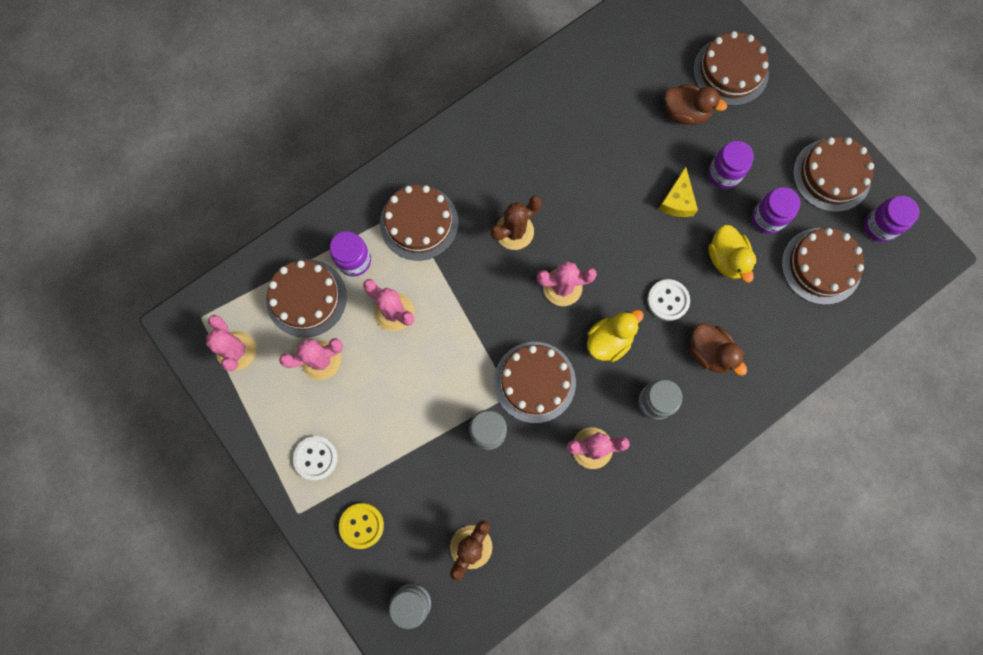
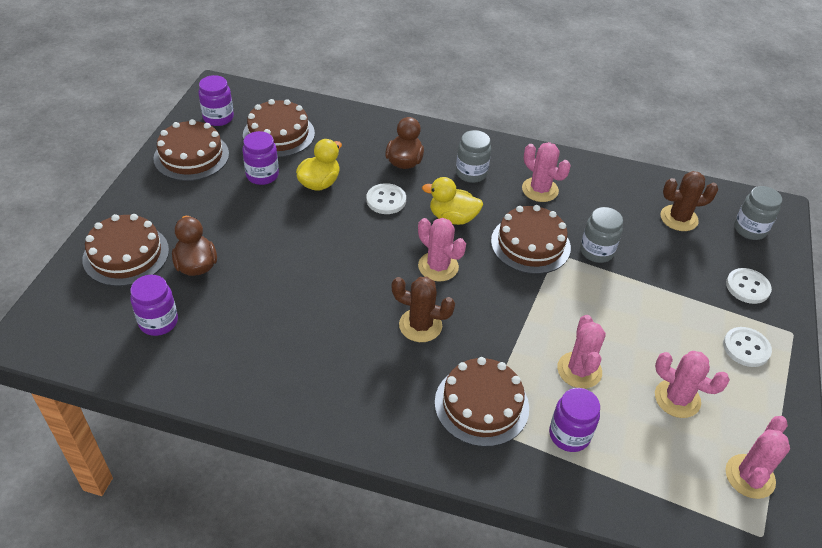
camera: 130 degrees left, 30 degrees down
(306, 298) = (643, 451): brown cake -> none
(361, 525) = (747, 287): yellow button -> white button
(677, 200) = (292, 232): yellow cheese -> none
(724, 174) = (241, 215): purple jar -> purple jar (158, 322)

